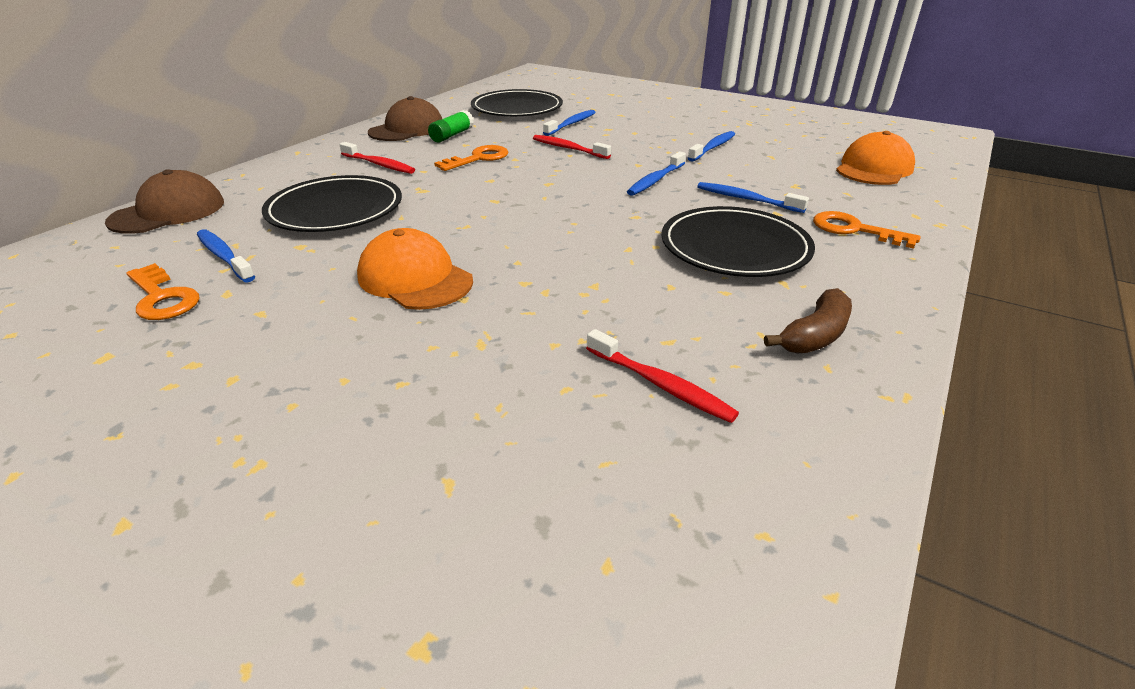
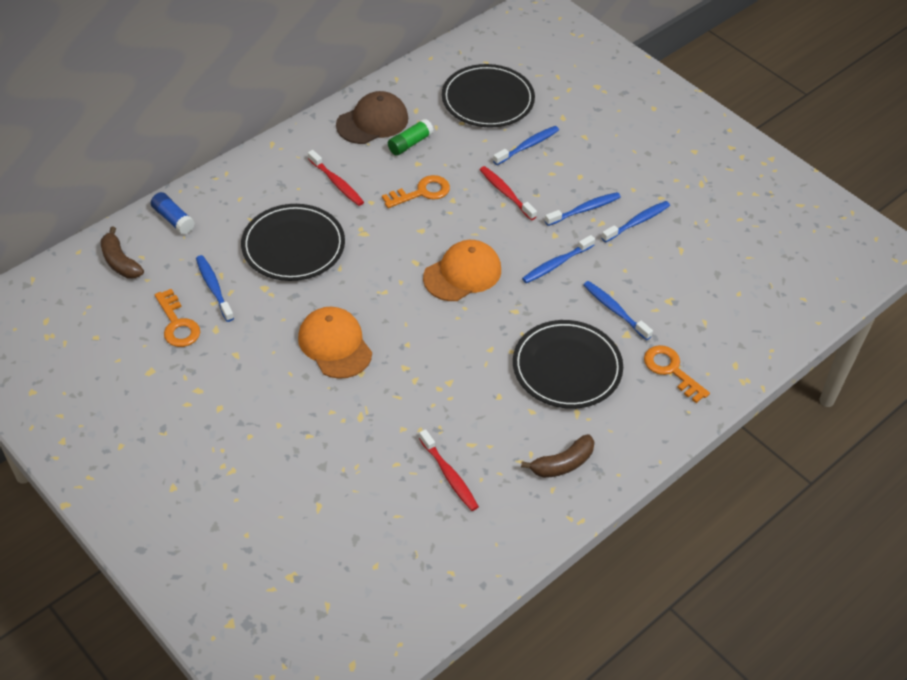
camera: 15 degrees right, 15 degrees up
(79, 255) = (120, 262): none -> brown banana
(168, 212) = (173, 219): brown cap -> blue glue stick
(655, 148) = (584, 210): none -> blue toothbrush
(874, 168) = (758, 292): orange cap -> orange cap (462, 273)

